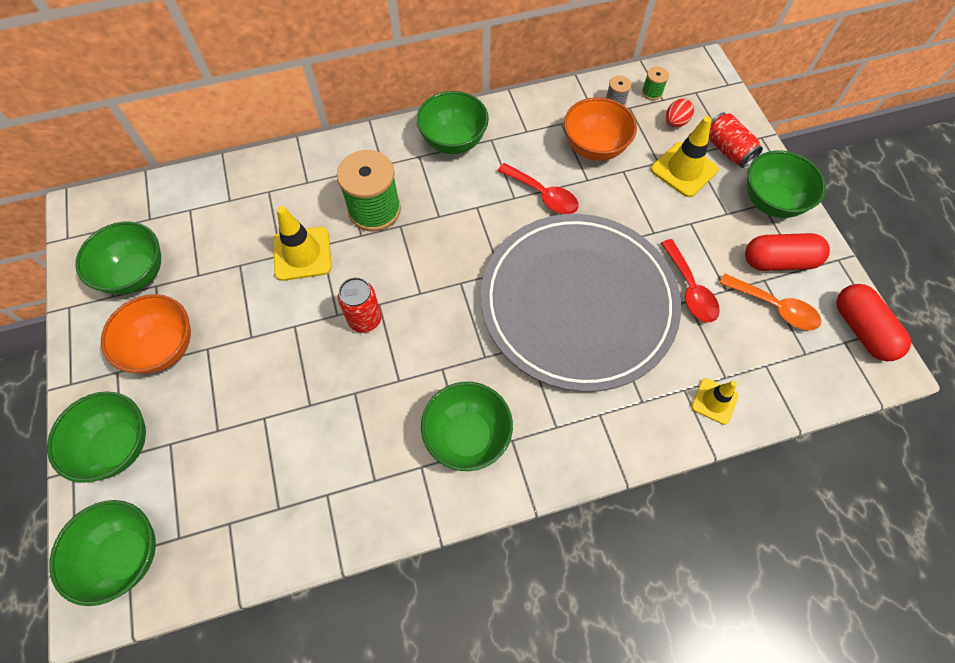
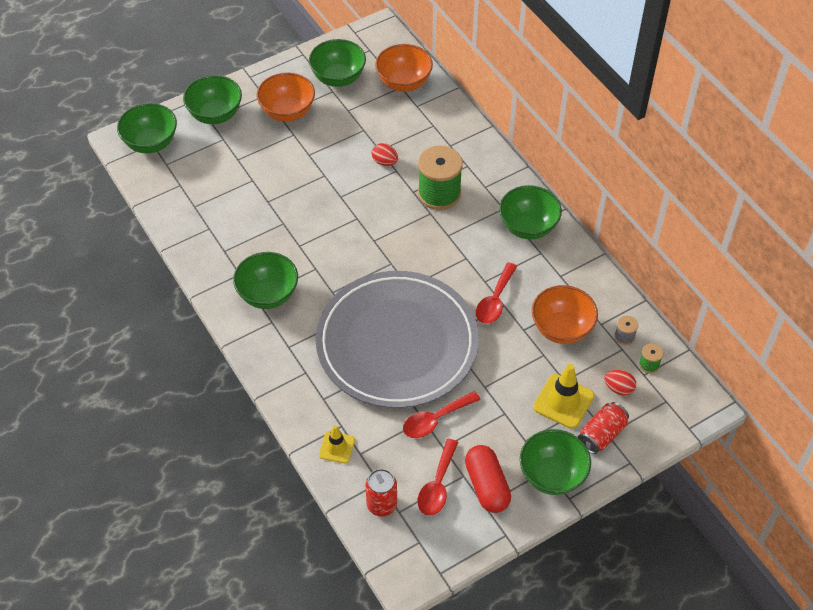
camera: 75 degrees right, 10 degrees down
(185, 204) = (404, 83): none -> orange bowl
(302, 254) = (385, 162): yellow traffic cone -> red egg
(365, 319) = (341, 213): red can -> red can (381, 505)
(775, 307) = (437, 485): orange spoon -> red spoon
(861, 330) = (435, 555): red capsule -> none

